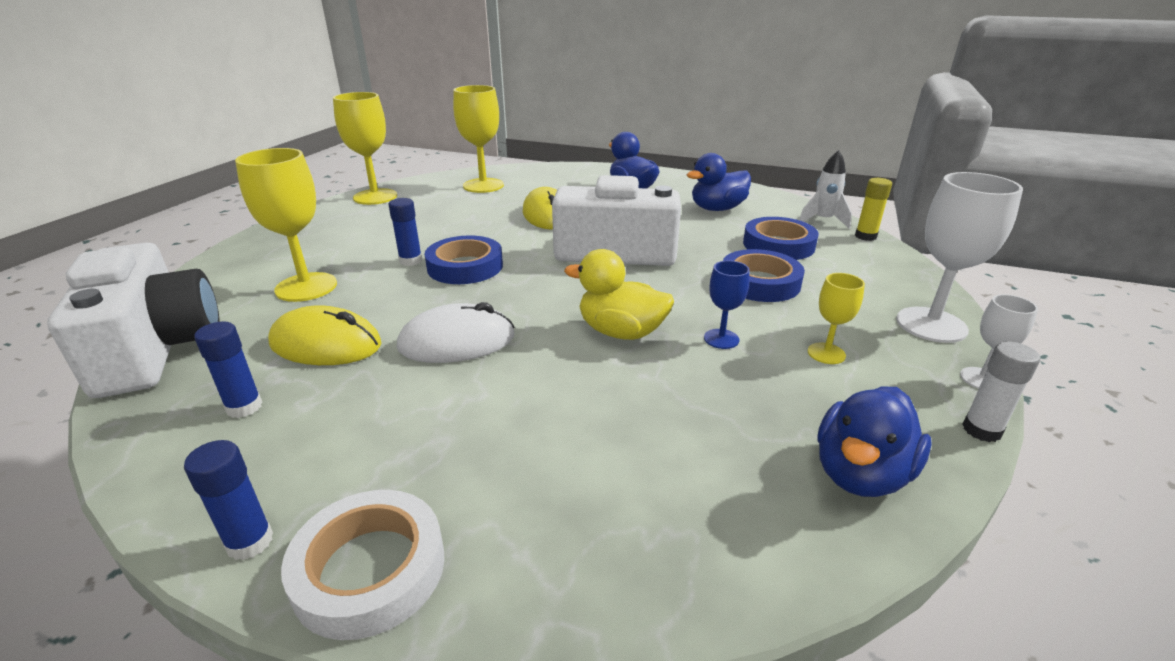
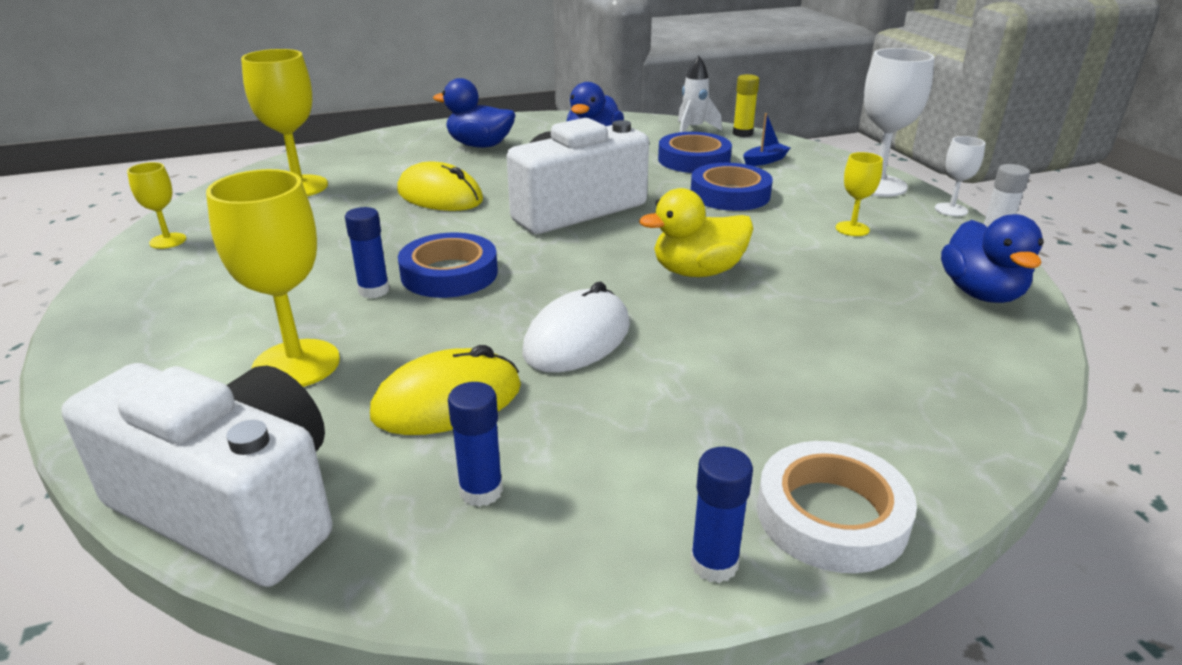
camera: 40 degrees left, 0 degrees up
(375, 197) = (168, 241): yellow goblet -> yellow goblet, size x0.52
(721, 339) = (775, 246): blue goblet -> none
(845, 265) = (765, 161): none -> blue boat

